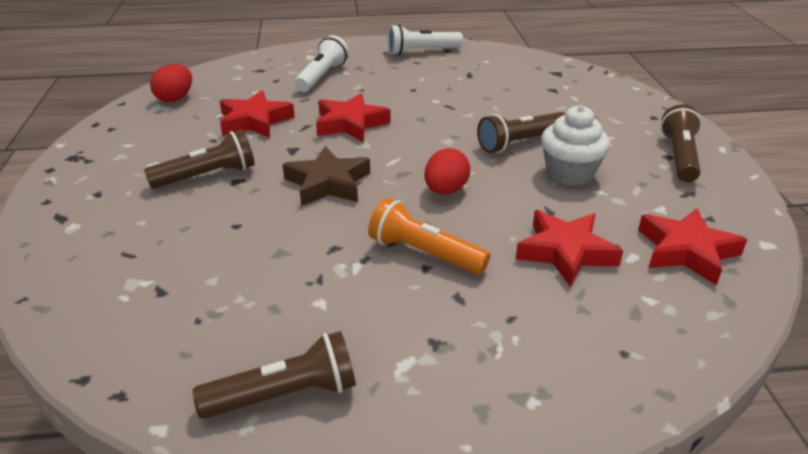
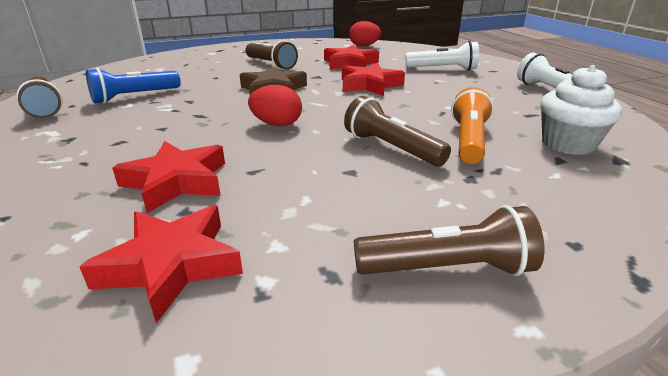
camera: 75 degrees right, 5 degrees down
(286, 299) = (135, 97): none -> blue flashlight
(424, 253) = (180, 125): orange flashlight -> orange flashlight (468, 140)
(569, 173) = (338, 178): white cupcake -> white cupcake (568, 144)

